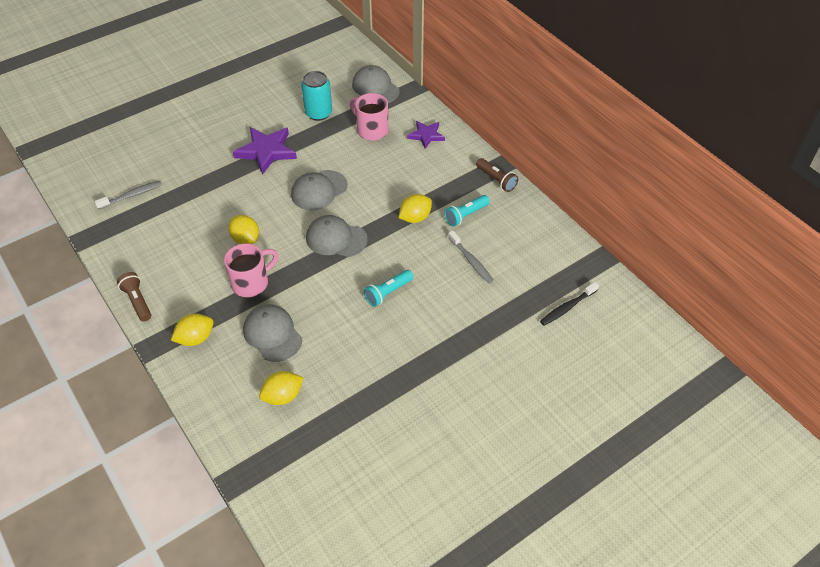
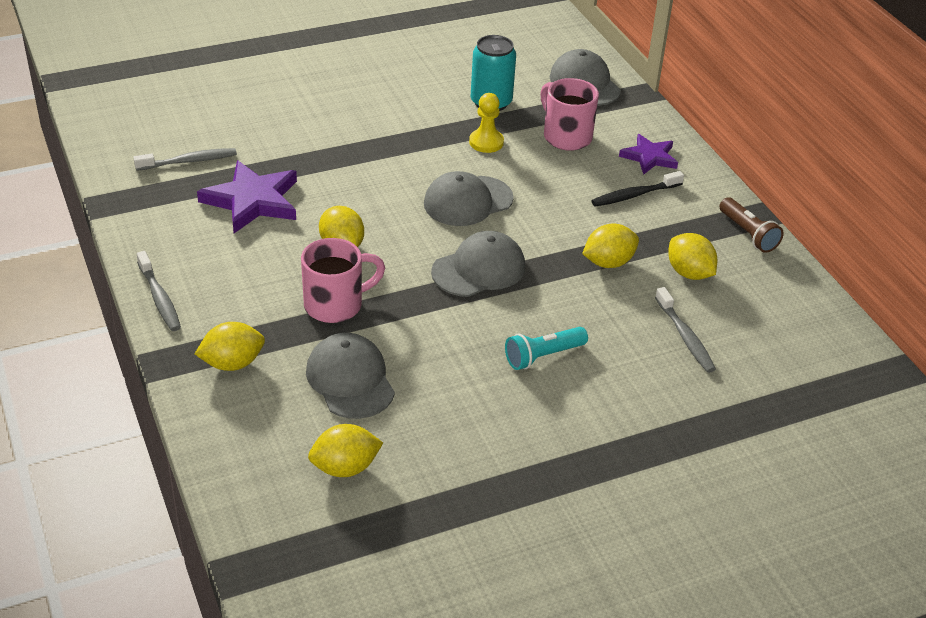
camera: 10 degrees right, 10 degrees down
(137, 301) = (159, 298): brown flashlight -> grey toothbrush
(266, 151) = (401, 138): purple star -> purple star (252, 201)
(321, 144) = (486, 142): none -> yellow pawn
(336, 239) = (479, 269): grey cap -> grey cap turned 120 degrees clockwise
(465, 215) = (689, 273): turquoise flashlight -> yellow lemon
(567, 307) = (830, 430): black toothbrush -> black toothbrush (634, 195)

